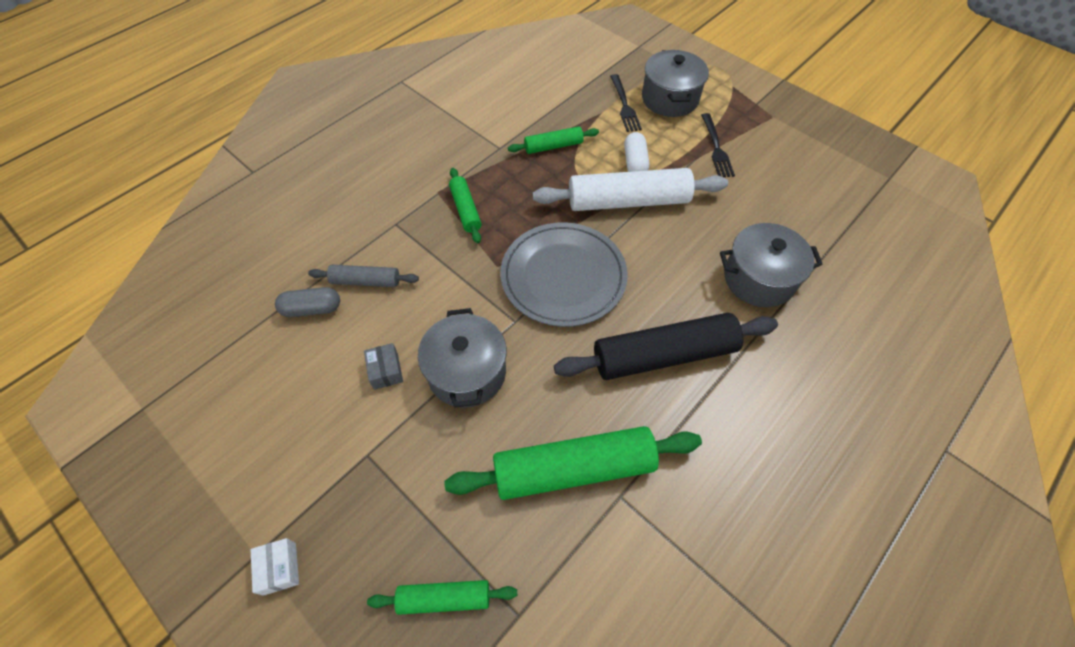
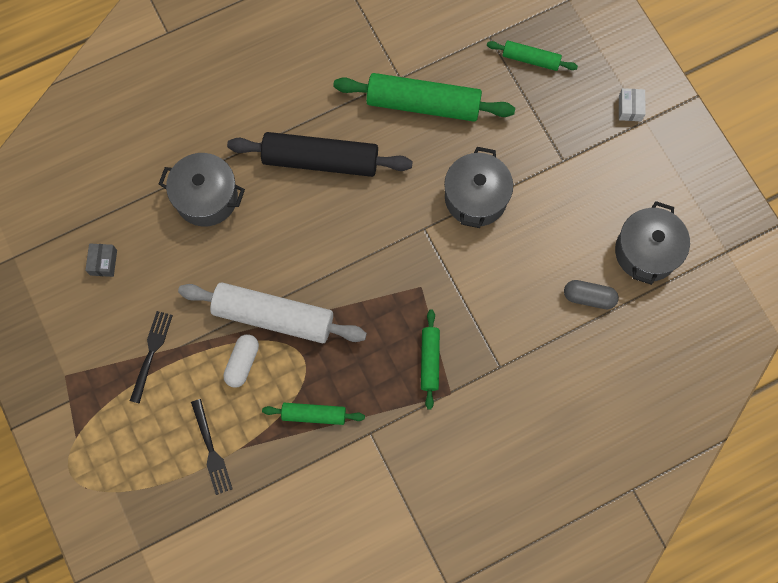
camera: 160 degrees left, 15 degrees up
(366, 281) = (539, 310): grey rolling pin -> none
(385, 371) = (537, 220): grey box -> grey box (103, 262)
(563, 276) = (368, 256): grey plate -> none
(624, 105) = (211, 450): black fork -> black fork turned 150 degrees clockwise
(670, 99) = (156, 442): grey pot -> grey pot (646, 252)

